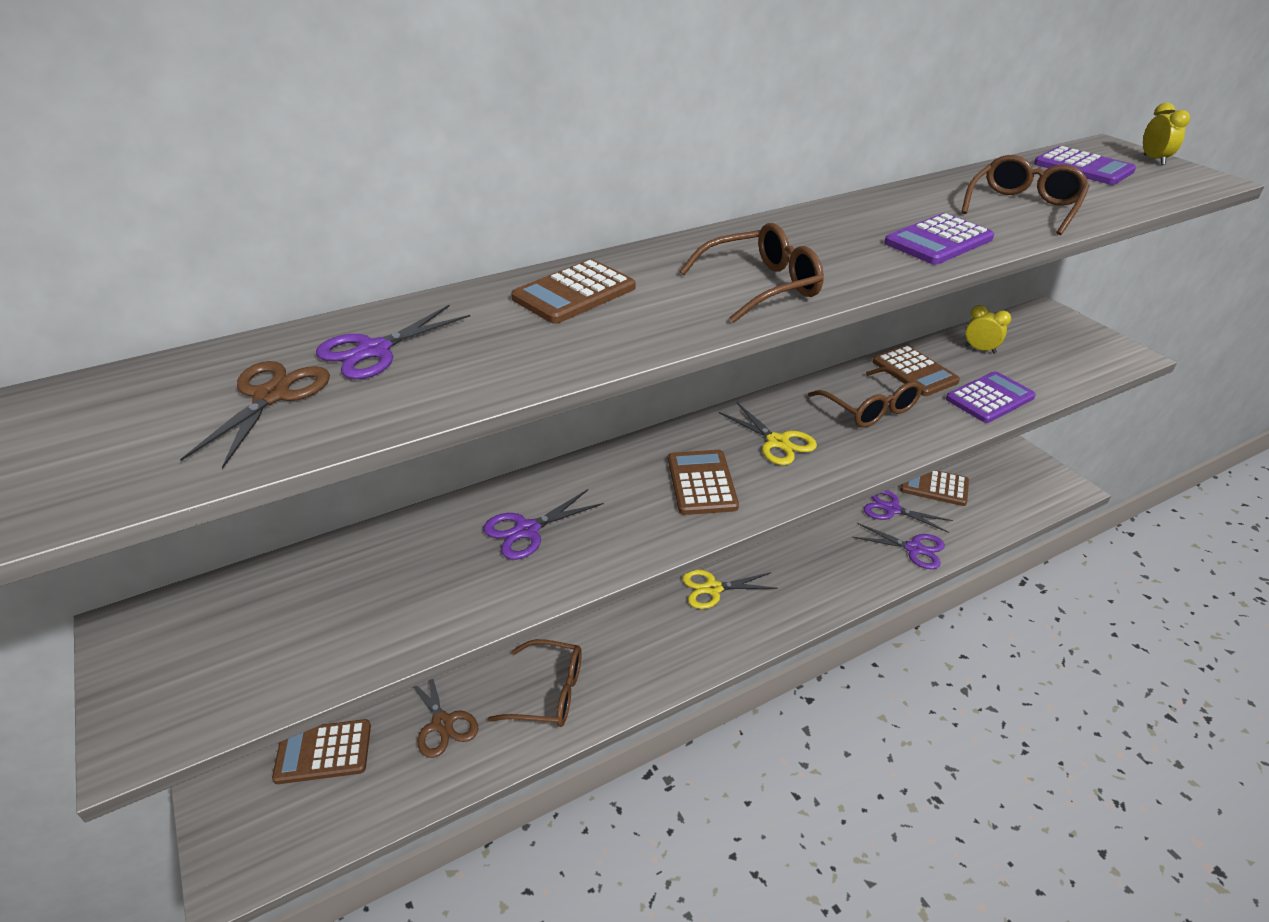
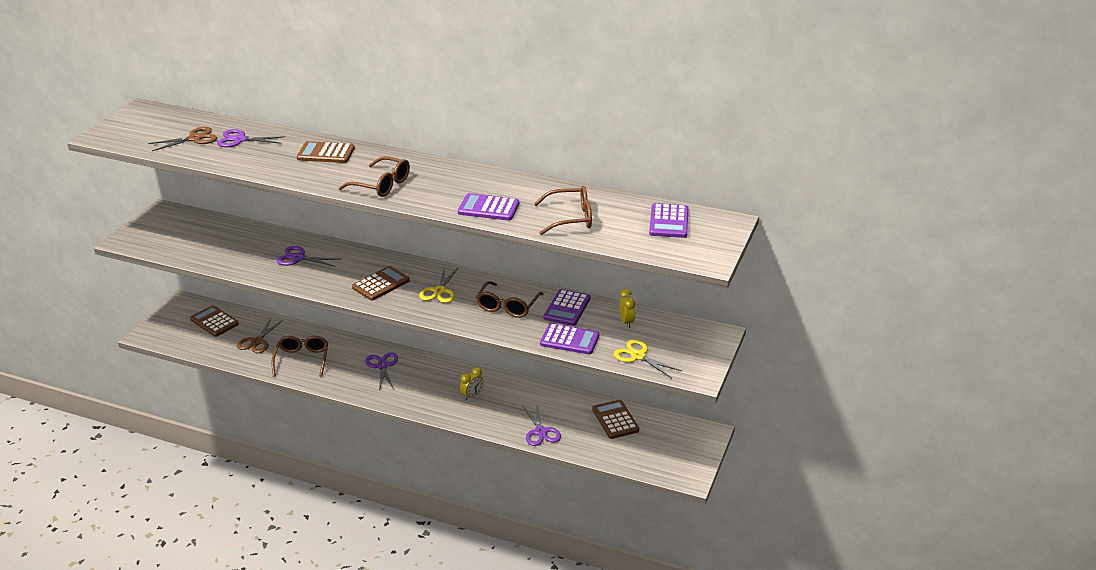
camera: 50 degrees right, 5 degrees down
(548, 692) = (302, 360): brown glasses -> brown glasses turned 150 degrees counterclockwise
(713, 588) = (423, 376): yellow scissors -> yellow scissors (638, 356)
(892, 509) = (569, 411): purple scissors -> purple scissors (382, 366)
(914, 372) = (567, 308): brown calculator -> purple calculator
(1154, 160) = (722, 239): yellow clock -> yellow clock (472, 396)

